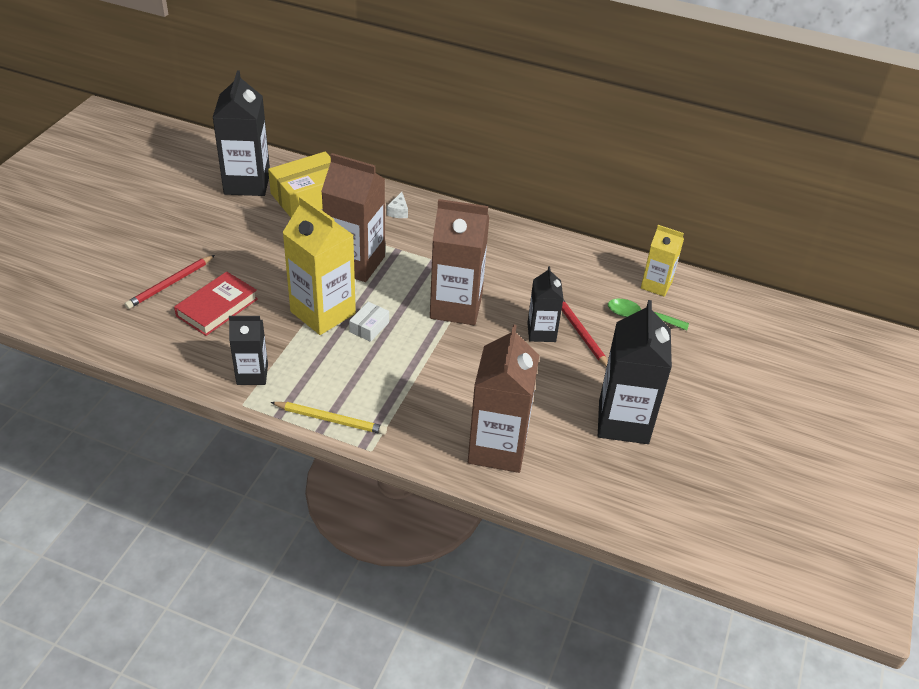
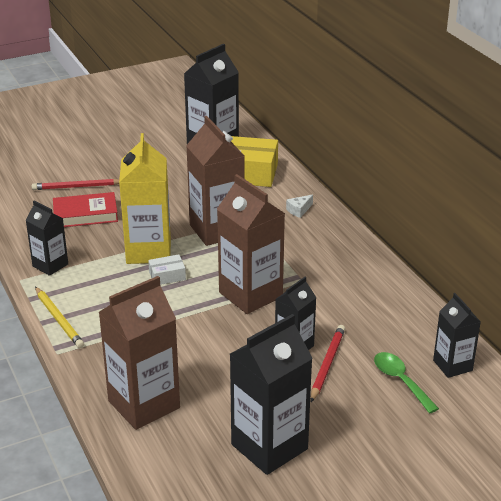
camera: 45 degrees right, 10 degrees down
(656, 285) = (452, 365): yellow carton -> black carton

